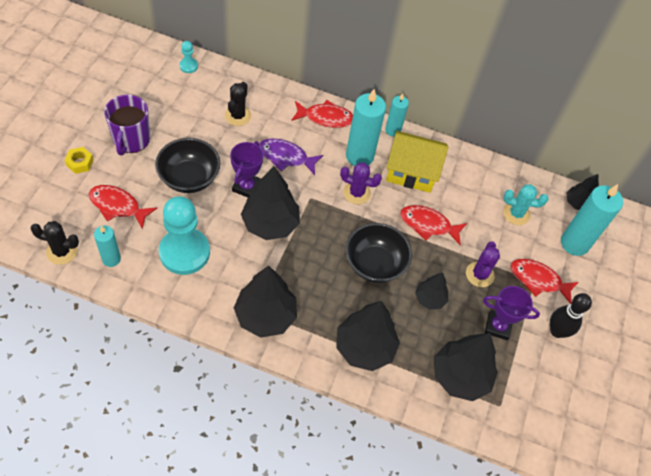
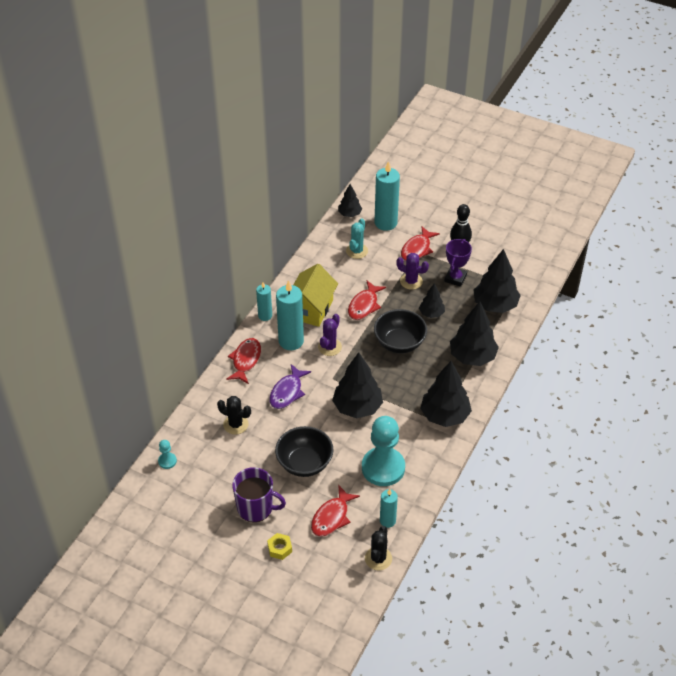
camera: 75 degrees left, 10 degrees down
(246, 187) = (317, 422): purple trophy -> none

